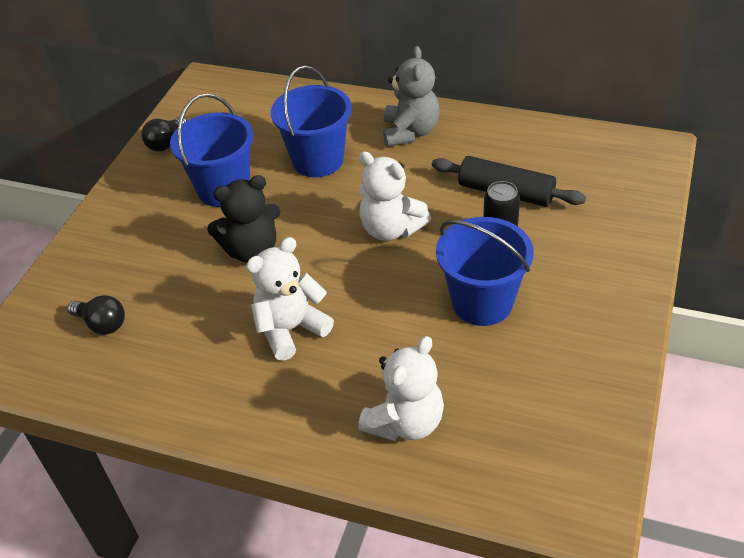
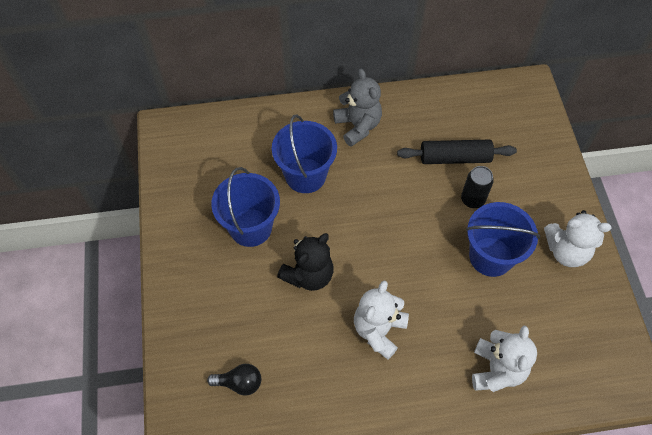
camera: 30 degrees left, 15 degrees up
(166, 143) = (175, 200): black light bulb -> none
(391, 229) = (396, 218): white teddy bear -> white teddy bear (566, 251)

